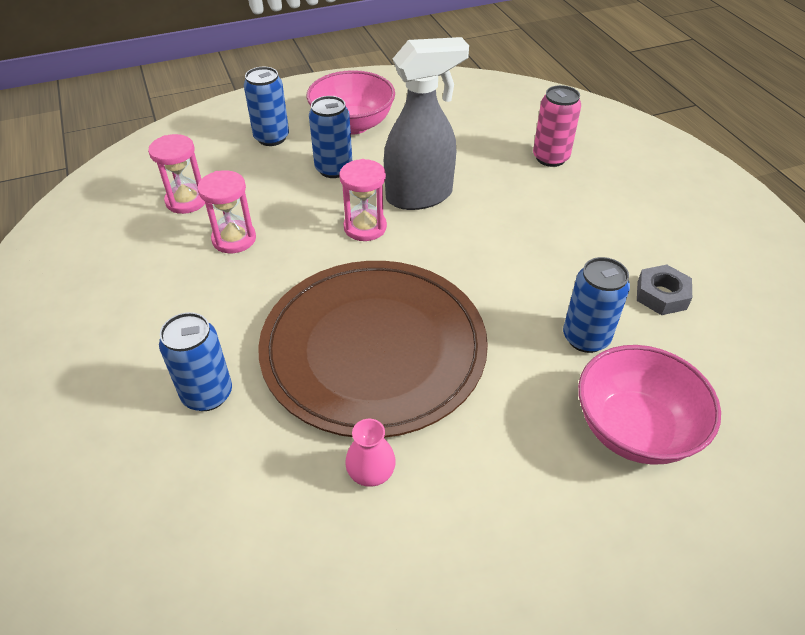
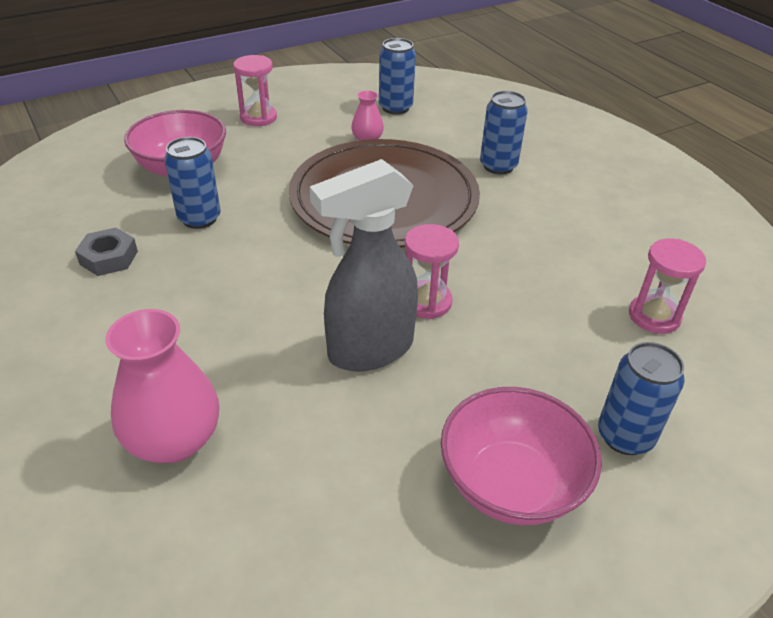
camera: 170 degrees right, 5 degrees down
(234, 239) = (563, 276): pink hourglass -> pink hourglass (258, 117)
(333, 169) = (500, 383): blue can -> blue can (395, 108)
(550, 158) = (174, 440): pink can -> pink vase

